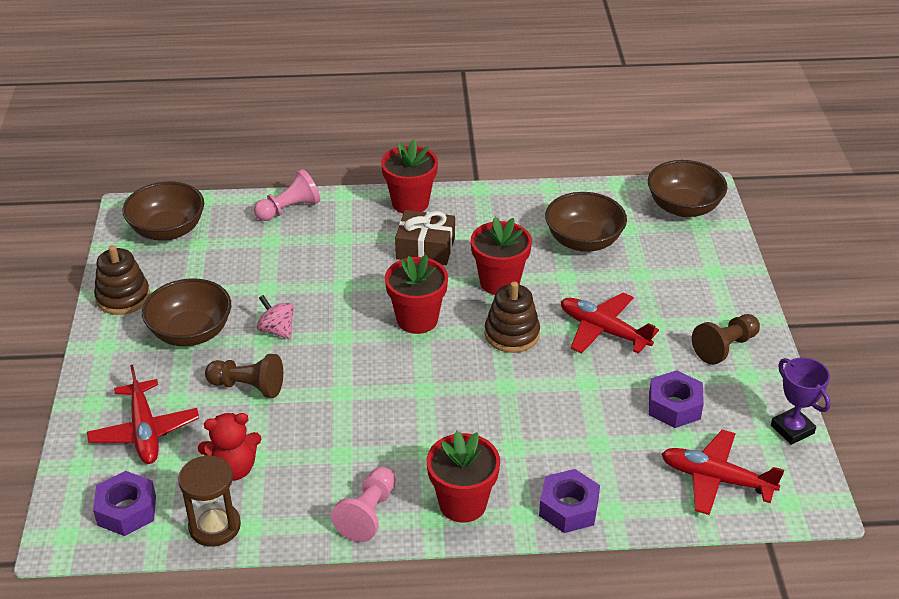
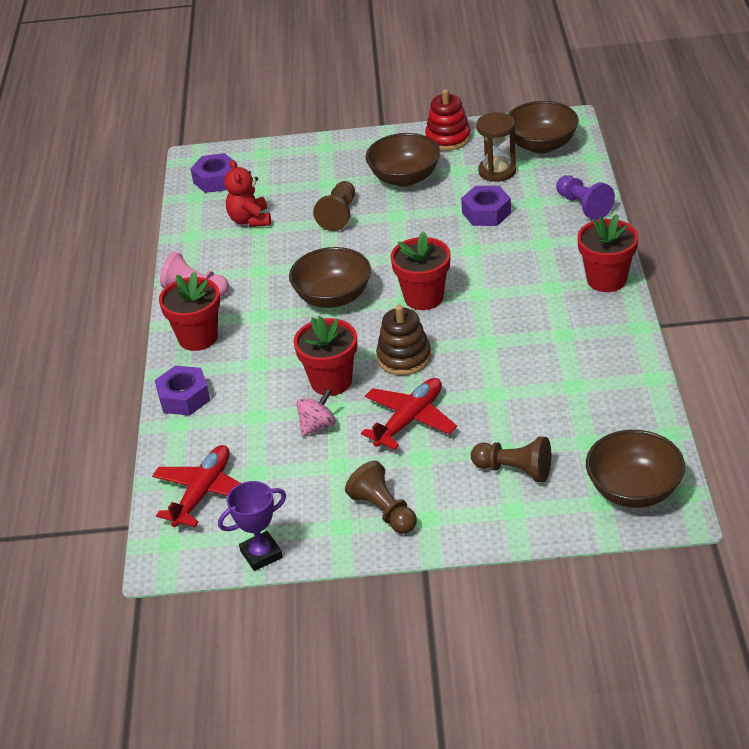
camera: 95 degrees right, 0 degrees up
(123, 297) = (448, 138): brown stacking toy -> red stacking toy
(145, 431) = (293, 174): red plane -> none
(215, 526) = (195, 219): brown hourglass -> brown hourglass (497, 171)
(277, 330) = (408, 220): pink spinning top -> pink spinning top (317, 426)
(289, 209) = (583, 206): pink pawn -> purple pawn
(425, 248) = (532, 295): brown gift -> none
(499, 282) = (482, 346): red flower pot -> red flower pot (331, 381)
(583, 241) = (557, 405): brown bowl -> brown bowl (333, 297)
(666, 268) = (514, 470): none -> brown pawn
(674, 406) = (300, 468): purple nut -> purple nut (486, 213)

